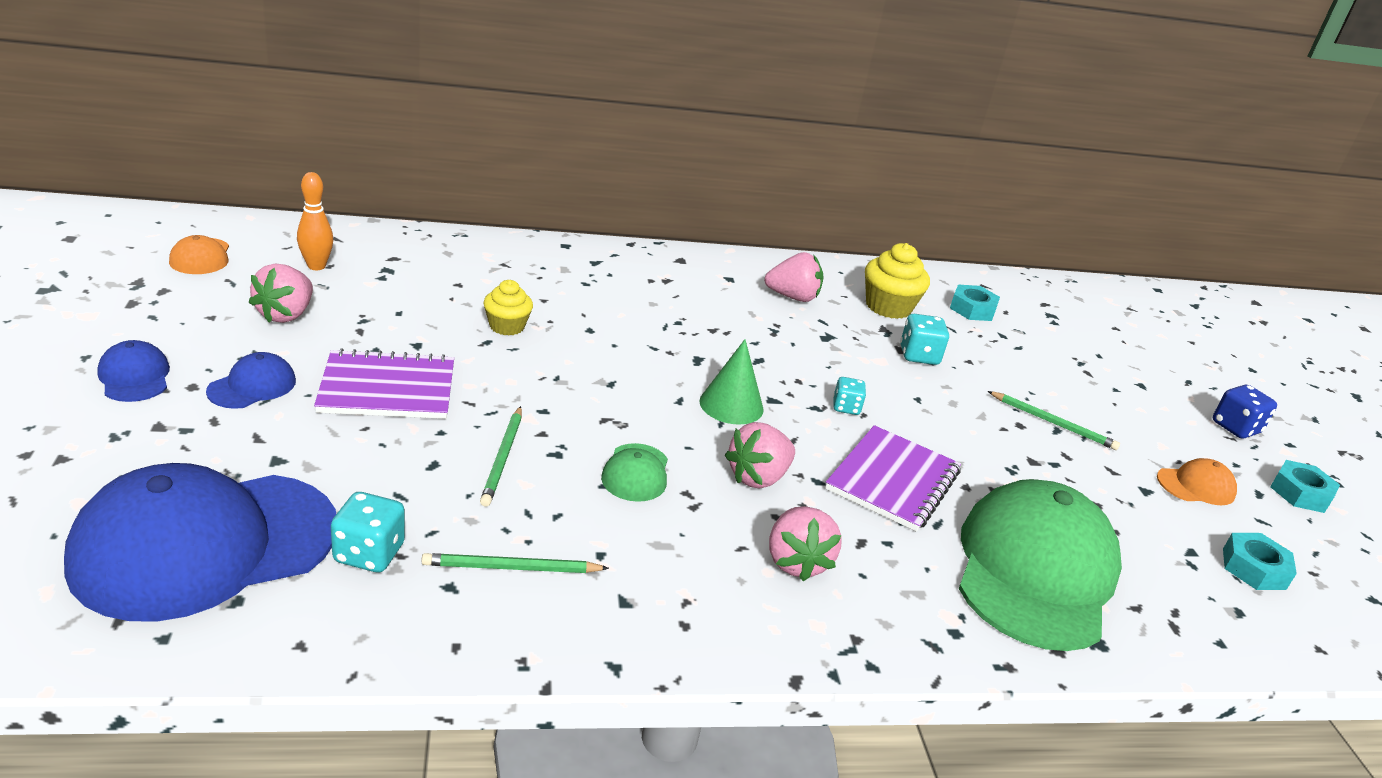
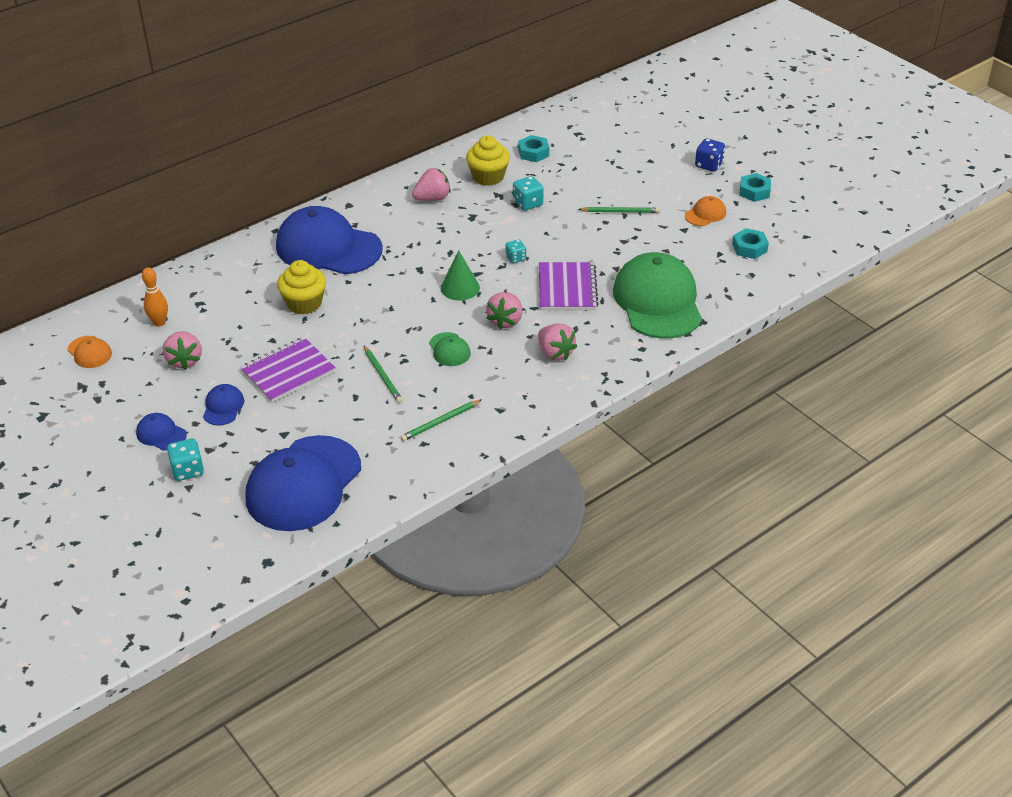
camera: 25 degrees left, 10 degrees up
(369, 553) = (375, 449): turquoise dice -> turquoise dice (187, 470)
(507, 326) = (304, 303): yellow cupcake -> yellow cupcake, size x1.54
(607, 287) = (328, 247): none -> blue cap

